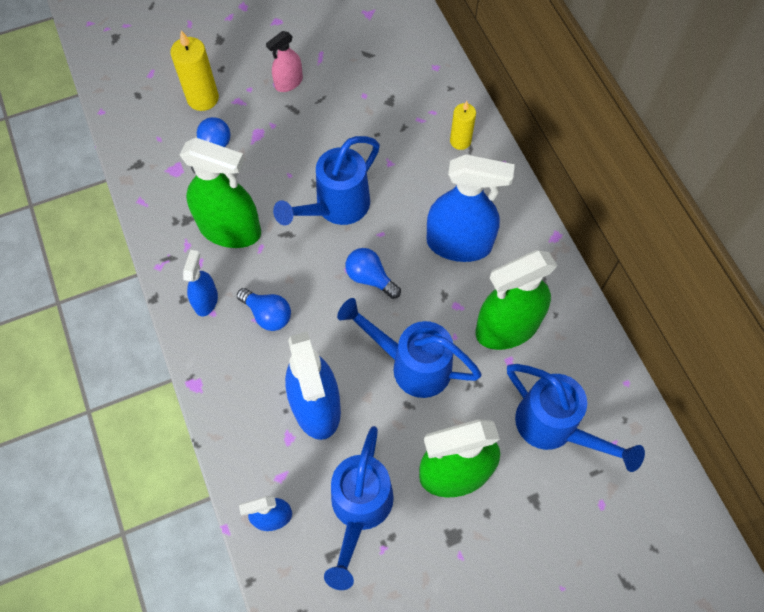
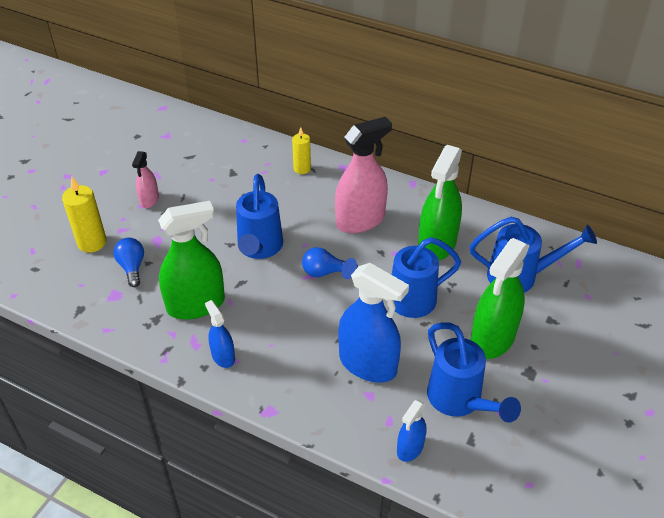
camera: 40 degrees left, 20 degrees down
(267, 314) = (277, 335): blue light bulb -> none
(459, 244) = (360, 220): blue spray bottle -> pink spray bottle

